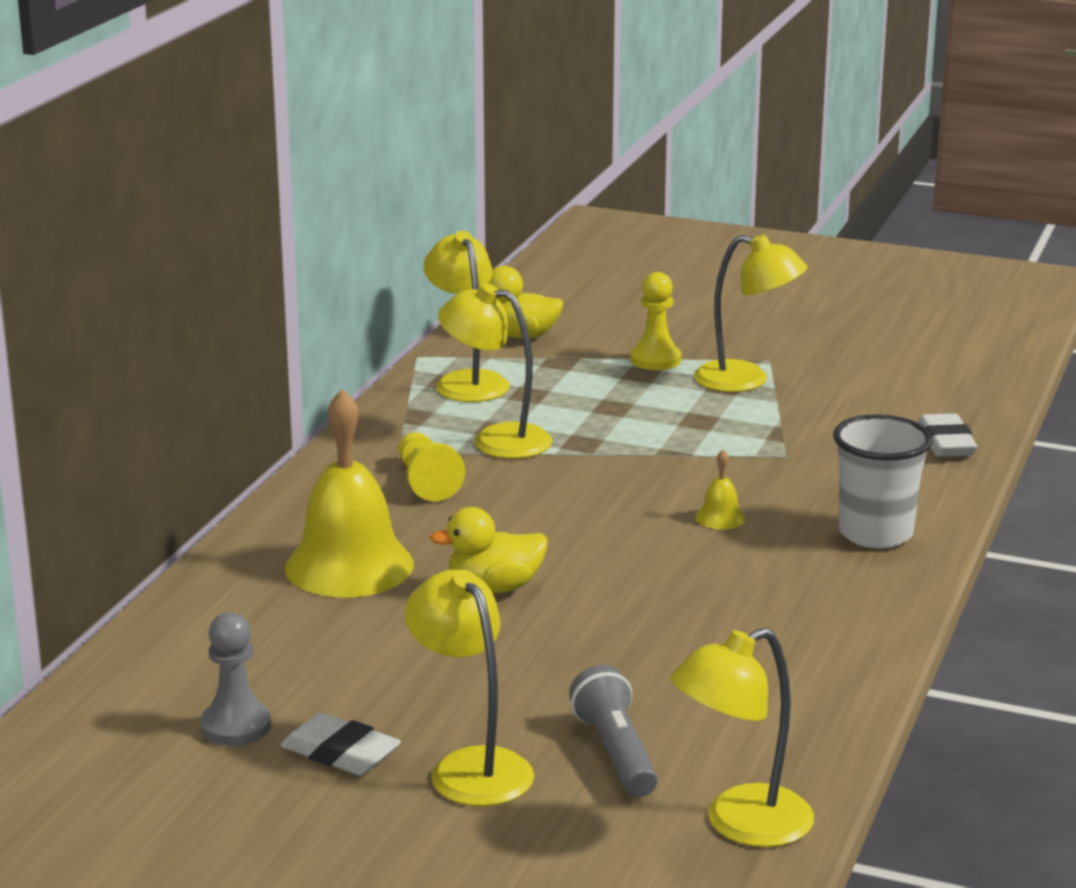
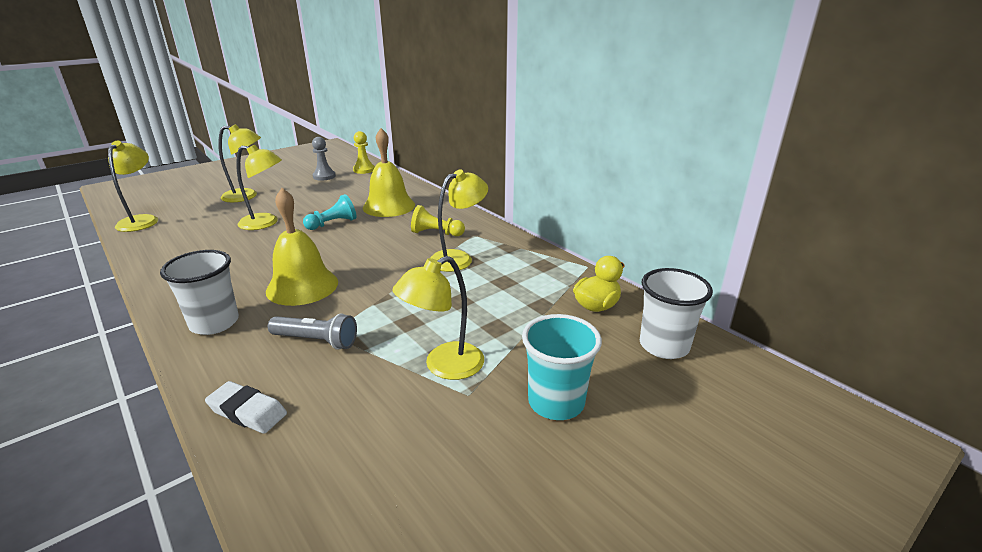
camera: 120 degrees right, 5 degrees up
(340, 753) = (287, 184): white eraser -> none
(467, 381) = (539, 270): yellow lamp -> yellow lamp (266, 223)
(494, 588) = (333, 224): yellow duck -> turquoise pawn
(564, 297) = (664, 346): none -> white cup
(615, 753) = (209, 214): grey flashlight -> grey flashlight (316, 341)
(655, 360) = (514, 342): yellow pawn -> yellow pawn (364, 170)
(720, 517) = (302, 286): yellow bell -> yellow bell, size x2.45
(724, 325) = (556, 402): none -> turquoise cup

